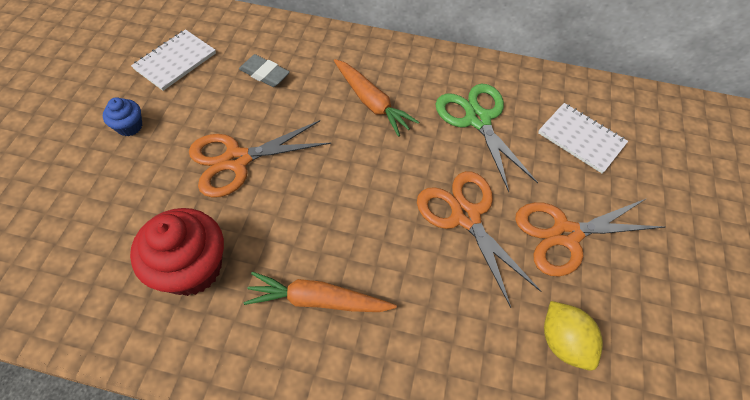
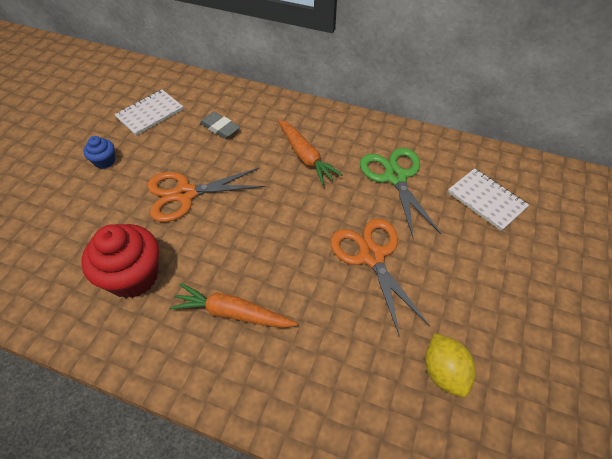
camera: 10 degrees right, 5 degrees down
(565, 234) = (460, 280): orange scissors -> none

